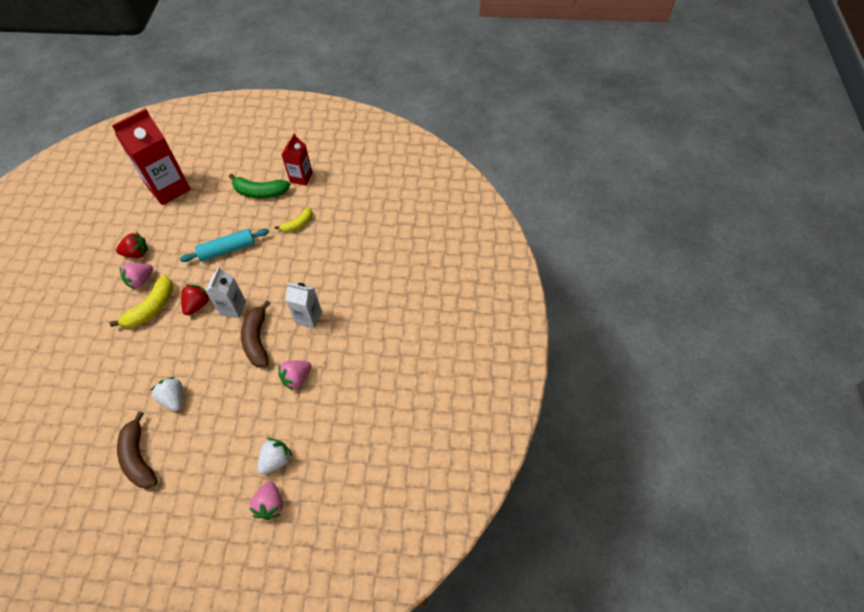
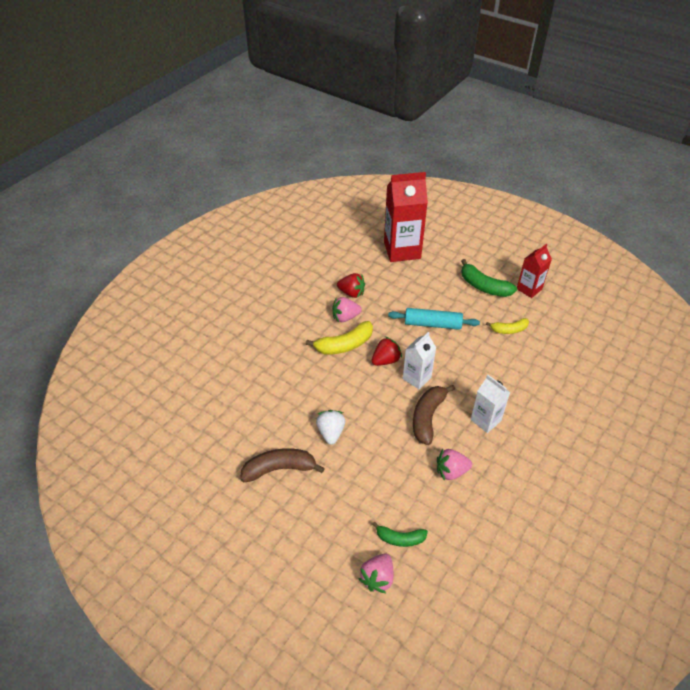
camera: 30 degrees right, 10 degrees down
(139, 457) = (279, 469): brown banana -> brown banana turned 75 degrees clockwise
(276, 460) = (400, 538): white strawberry -> green banana

